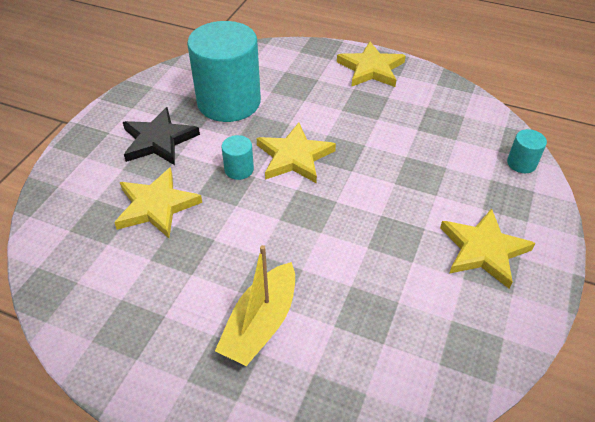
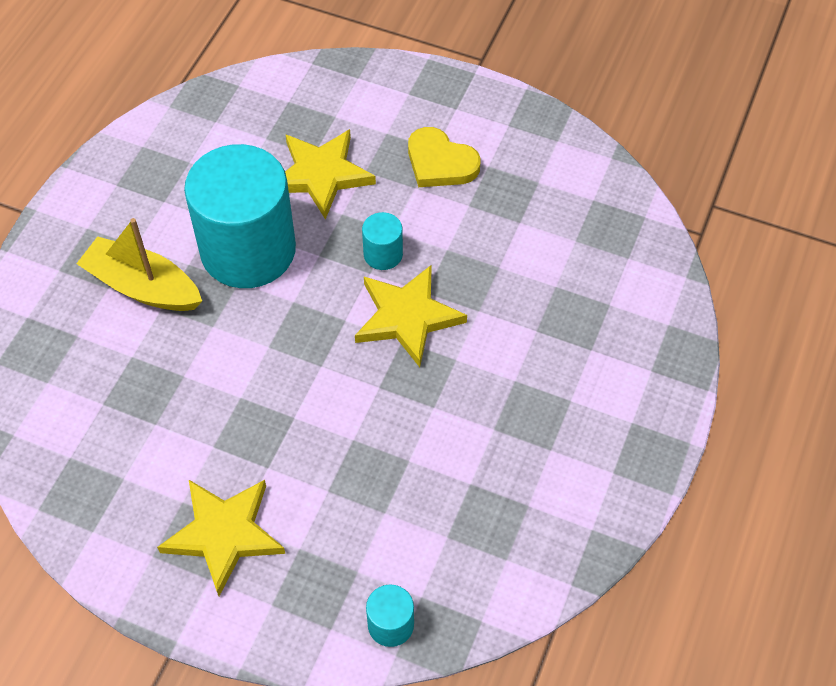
camera: 90 degrees right, 10 degrees up
(159, 140) = (440, 162): black star -> yellow heart
(229, 102) = (525, 234): turquoise cylinder -> turquoise cylinder (248, 250)
(371, 69) = (627, 429): yellow star -> none

